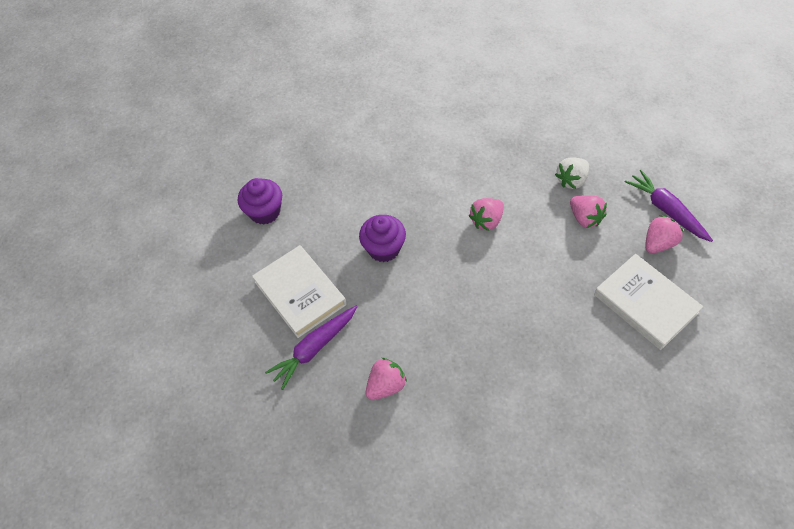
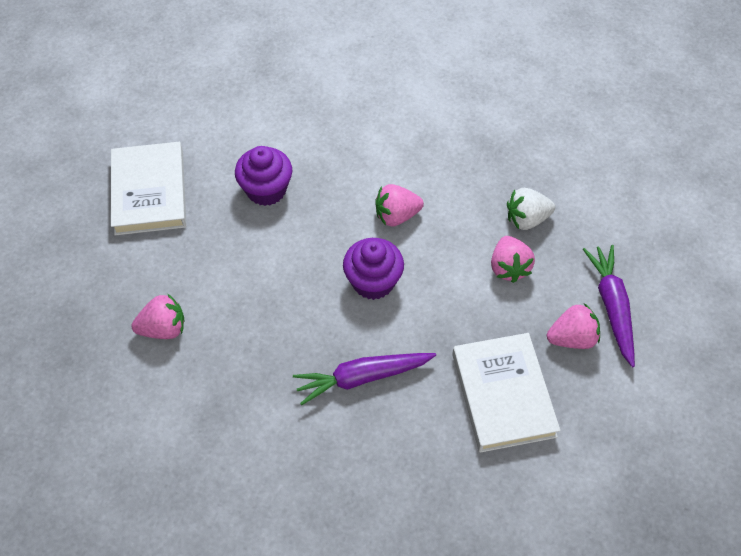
camera: 25 degrees right, 0 degrees up
(265, 212) = (176, 92): purple cupcake -> purple cupcake (373, 282)
(314, 349) = (122, 254): purple carrot -> purple carrot (362, 378)

